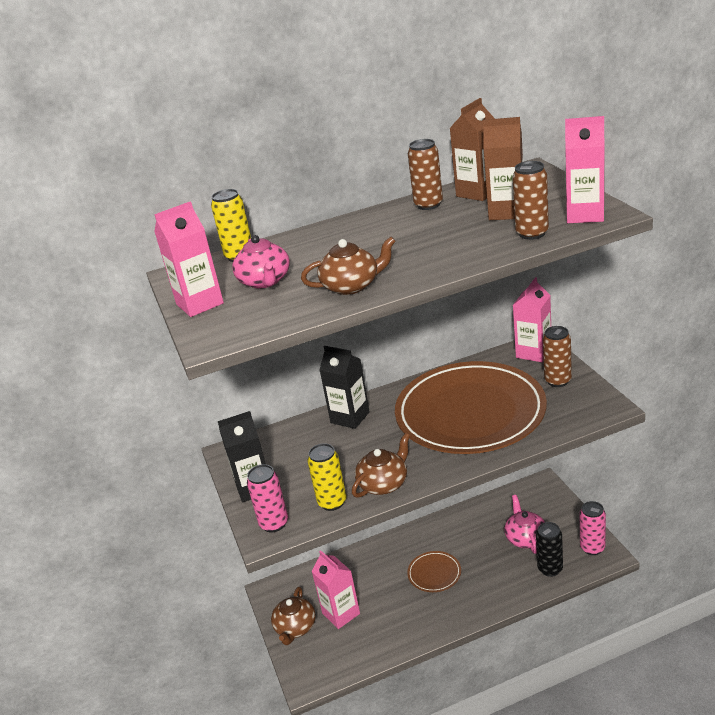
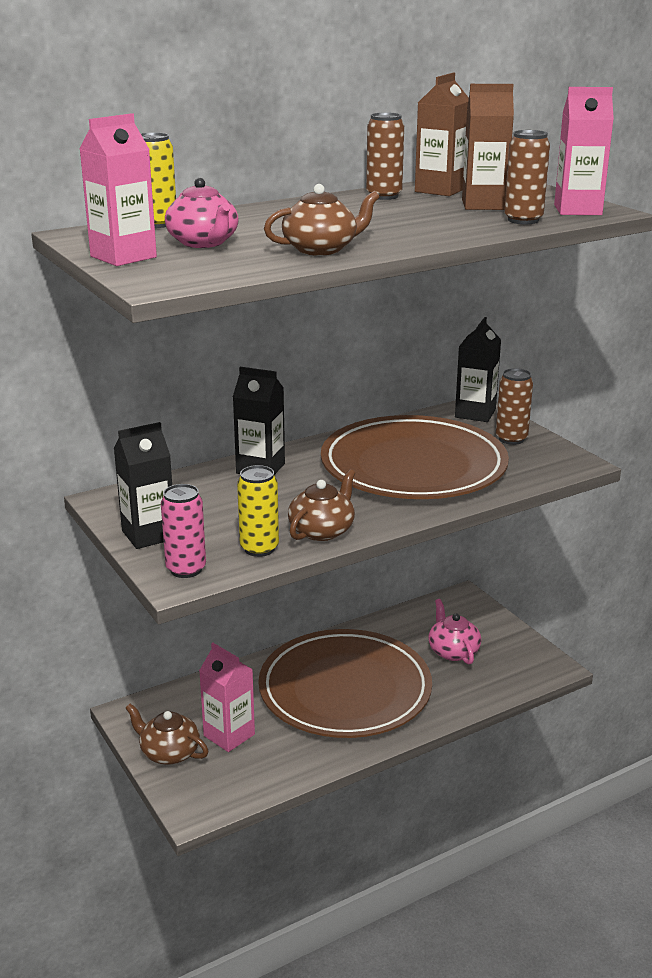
camera: 15 degrees left, 5 degrees down
(295, 627) = (169, 752): brown teapot -> brown teapot turned 120 degrees clockwise
(434, 573) = (345, 690): brown plate -> brown plate, size x2.50
(534, 353) = (475, 413): pink carton -> black carton
(550, 569) = (488, 682): black can -> none
(592, 548) = (535, 660): pink can -> none

